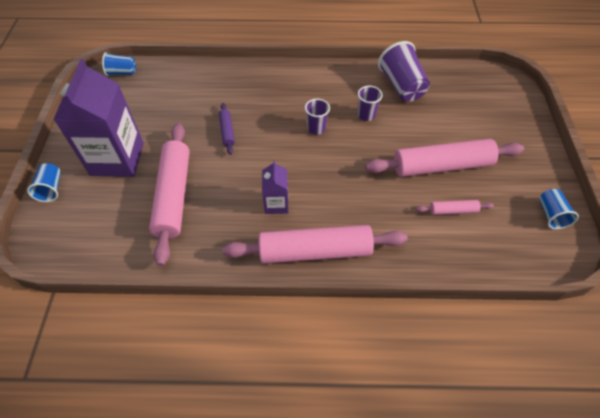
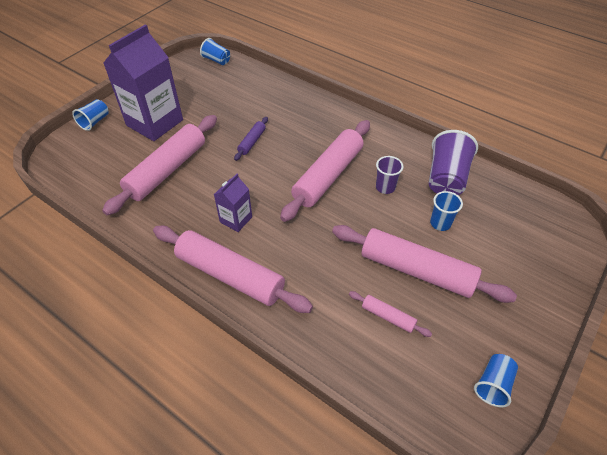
camera: 35 degrees right, 5 degrees down
(316, 128) = (328, 176): purple cup -> pink rolling pin
(426, 122) = (440, 223): none -> blue cup

